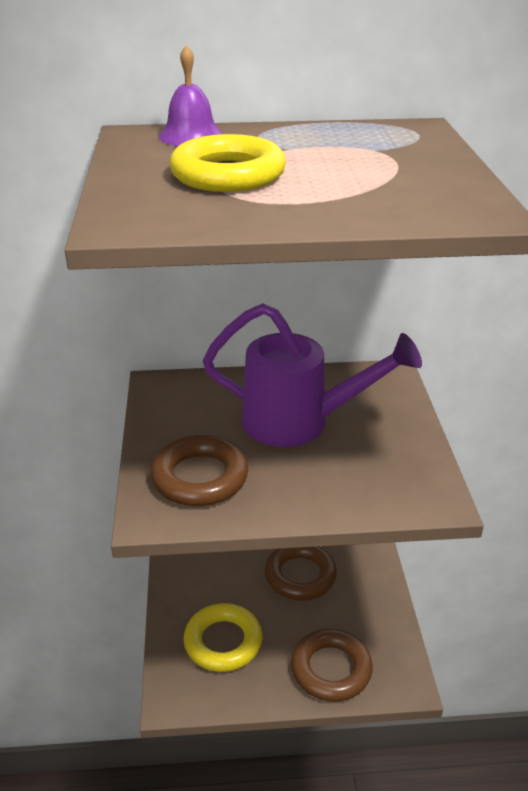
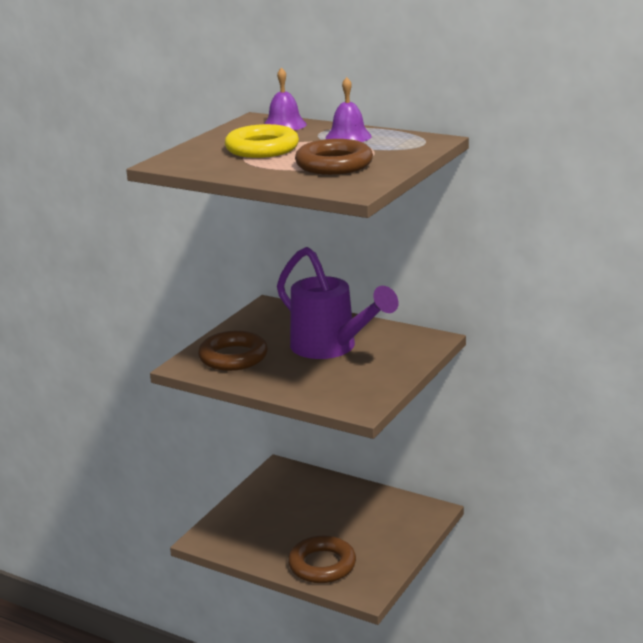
camera: 35 degrees right, 10 degrees down
(223, 642) = (265, 524): yellow ring -> none
(300, 576) = (358, 508): brown ring -> brown ring (334, 164)
(308, 139) = (348, 136): none -> purple bell

